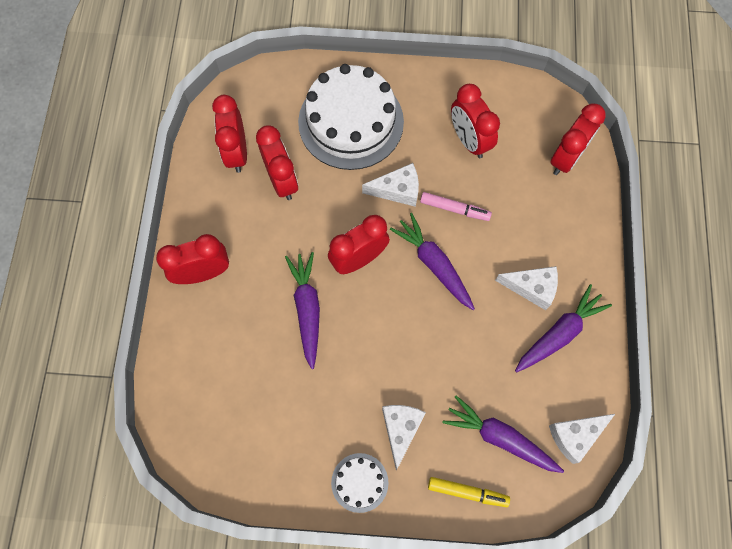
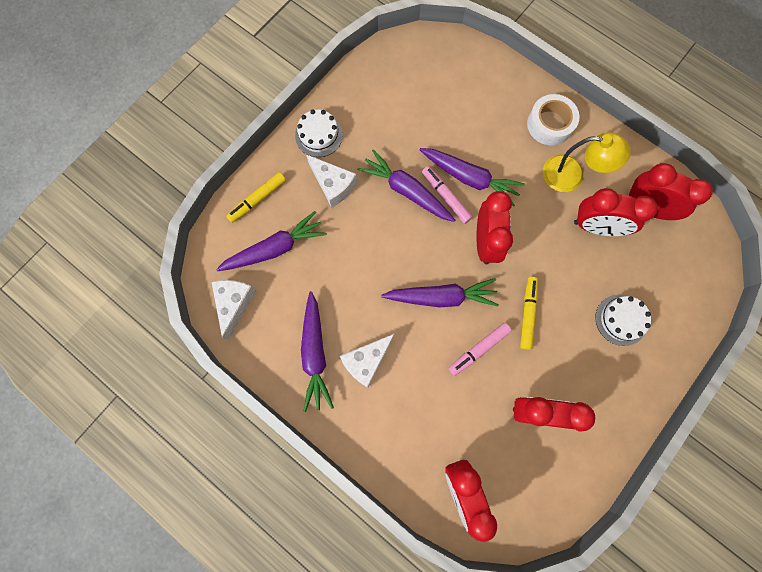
camera: 125 degrees right, 5 degrees up
(203, 273) = (550, 124): red clock -> white tape
(245, 226) = (571, 175): none -> yellow lamp
(340, 318) = (446, 197): none -> pink marker
(351, 122) = (621, 320): white cake -> white cake, size x0.46
(359, 357) = (406, 191): none -> purple carrot
(397, 190) = (527, 314): white cheese -> yellow marker

